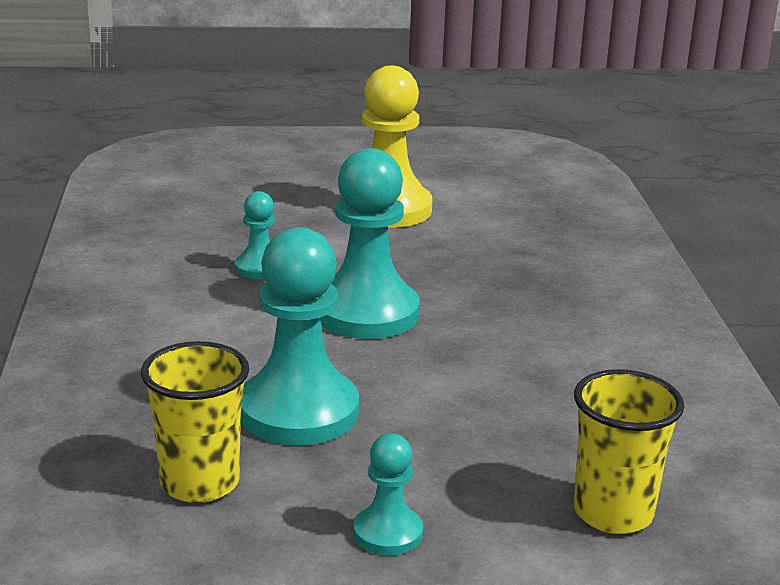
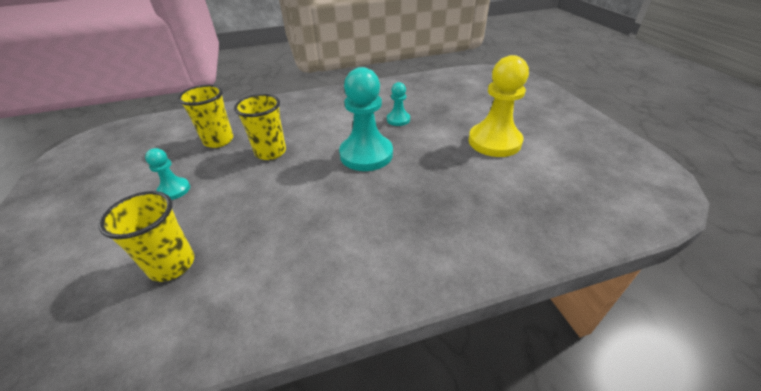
camera: 80 degrees right, 15 degrees up
(298, 411) = (270, 152): turquoise pawn -> yellow cup

